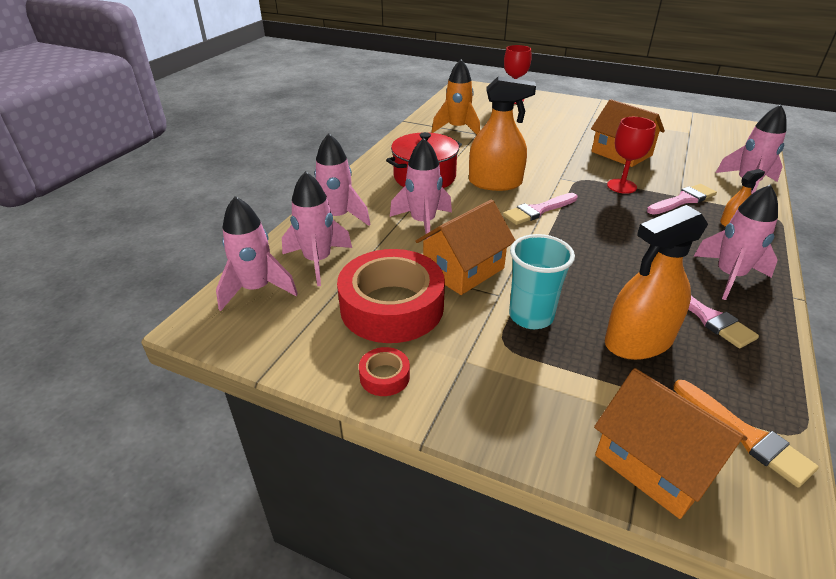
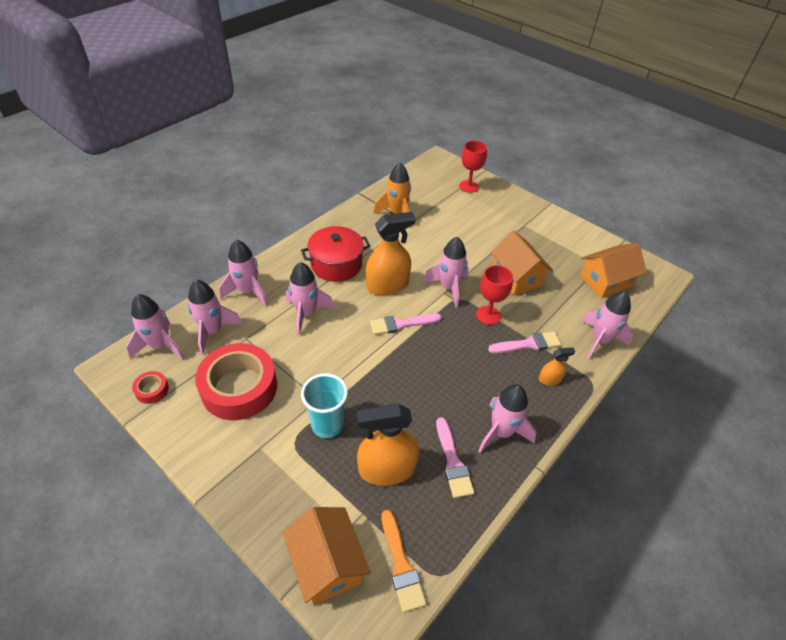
camera: 15 degrees right, 10 degrees up
(384, 376) = (202, 444): red tape -> red tape (152, 390)
(463, 269) = (307, 368): orange house -> orange house (606, 281)
(495, 183) = (387, 285): orange spray bottle -> orange spray bottle turned 45 degrees counterclockwise
(561, 173) = (448, 288): none -> pink rocket

